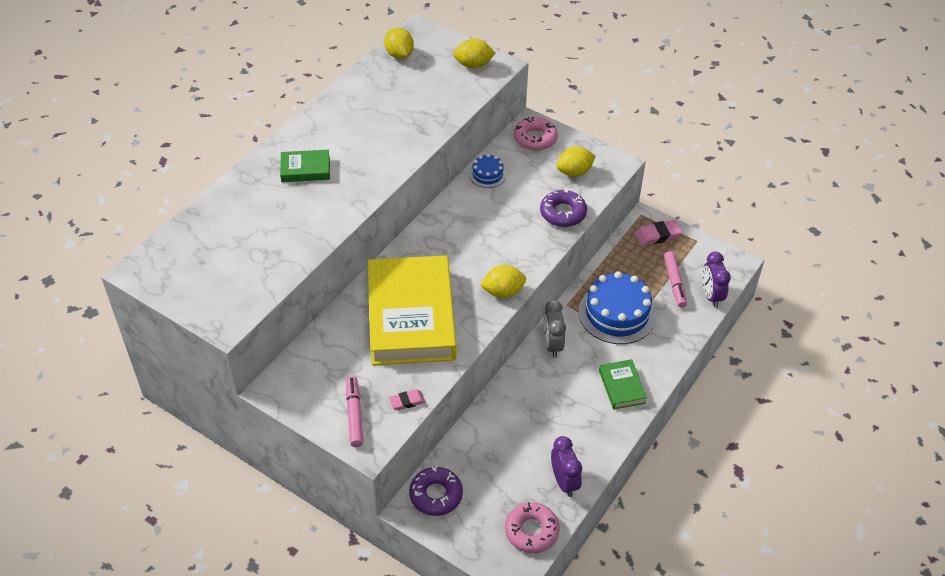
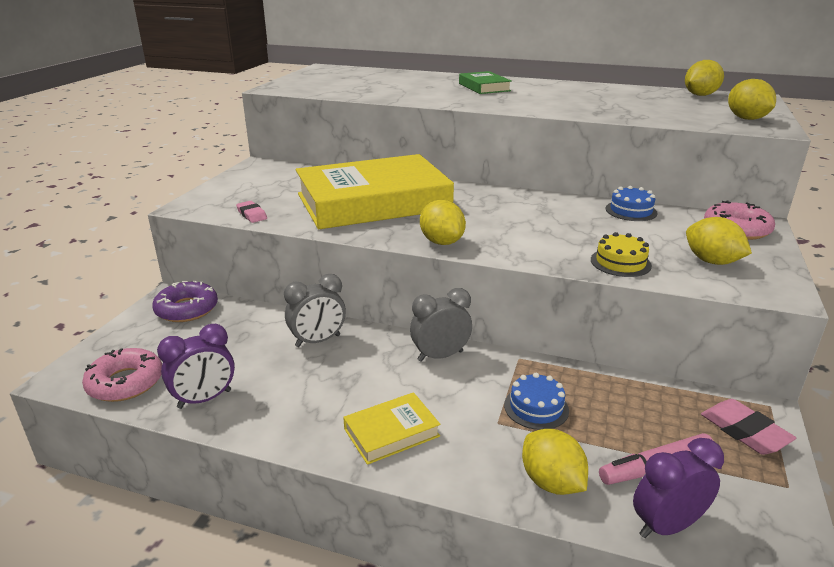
camera: 75 degrees right, 20 degrees down
(354, 415) = (231, 195): pink marker -> none
(513, 410) = (318, 341): none -> grey clock
(563, 213) = (620, 262): purple donut -> yellow cake
(617, 313) = (536, 407): blue cake -> blue cake, size x0.50
(622, 387) = (391, 432): green book -> yellow book
(676, 328) = (551, 482): none -> yellow lemon

